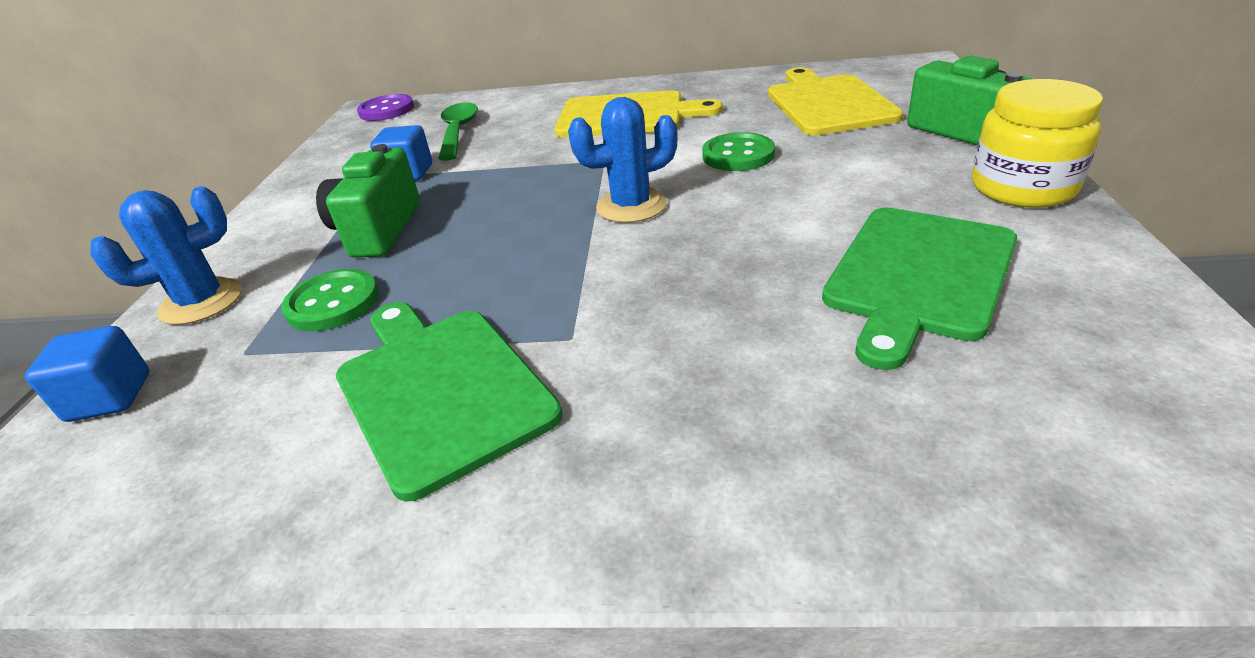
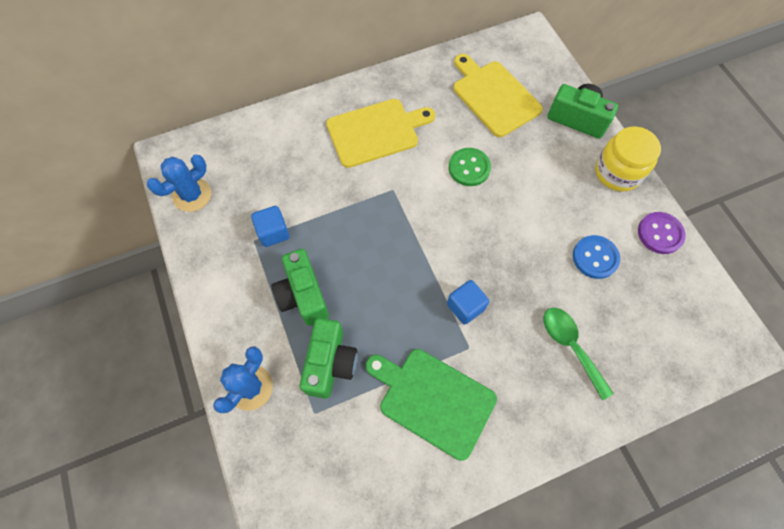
camera: 30 degrees left, 30 degrees up
(110, 397) = (272, 465): blue cube -> blue cube (465, 307)
(333, 303) = (330, 363): green button -> green camera
(386, 110) = (185, 153): purple button -> purple button (660, 234)
(458, 132) = (269, 174): green spoon -> green spoon (571, 346)
(631, 206) = (437, 234): blue cactus -> blue cactus (192, 195)
(918, 276) = (595, 257): green cutting board -> blue button

